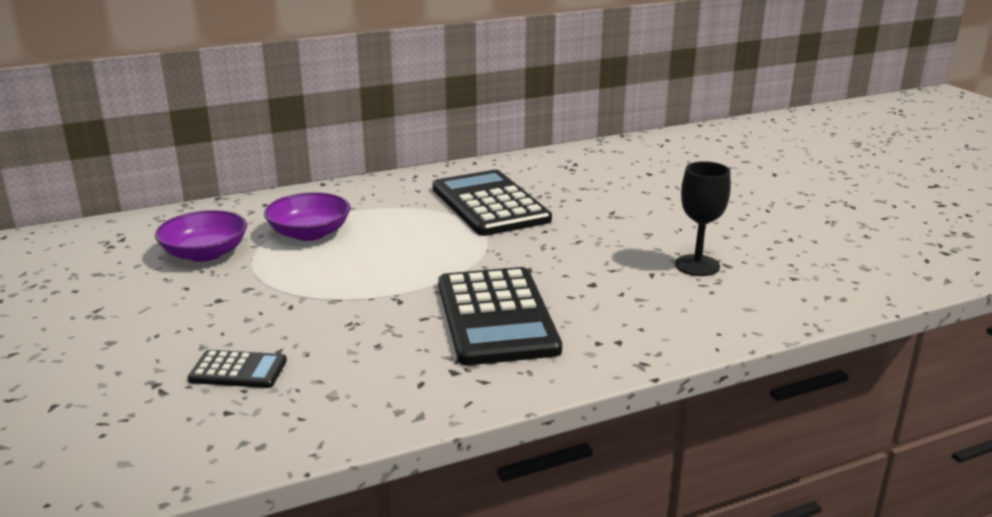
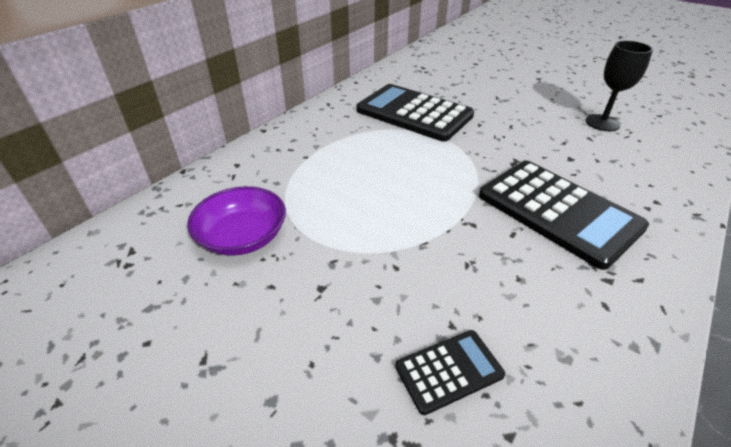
camera: 30 degrees left, 15 degrees up
(309, 233) = (313, 182): purple bowl -> none

